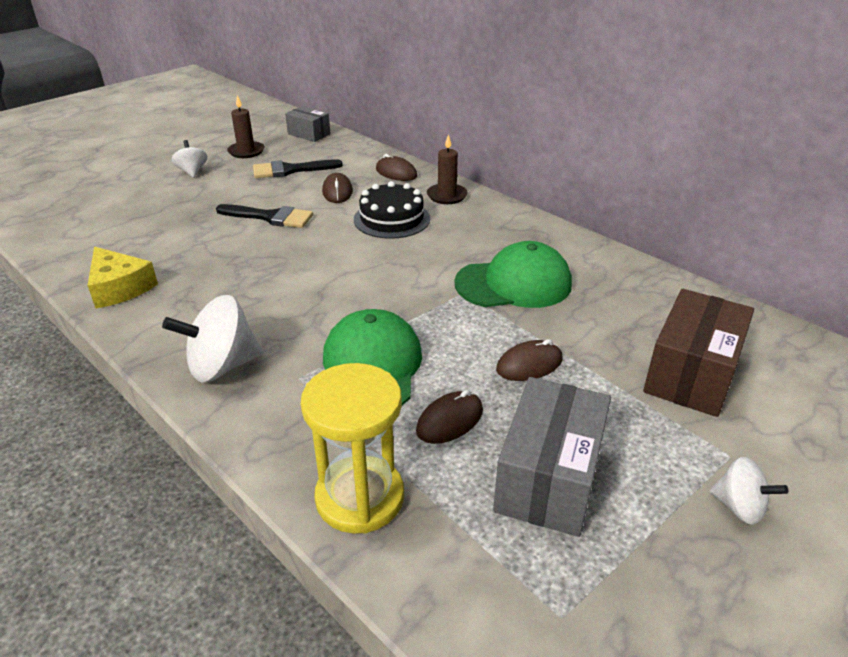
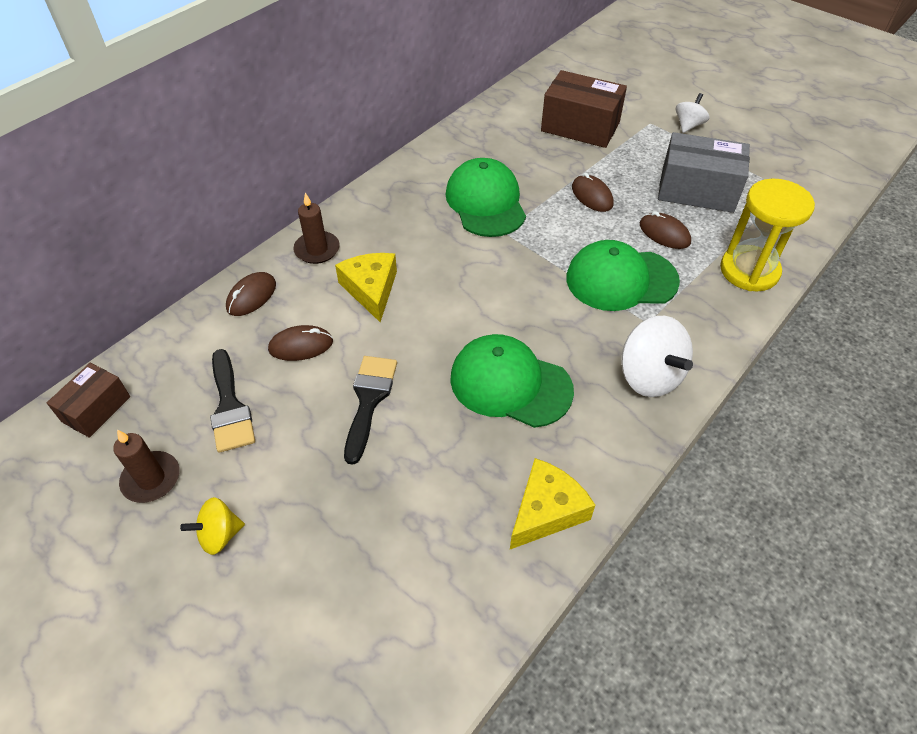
camera: 95 degrees left, 15 degrees up
(192, 172) = (219, 535): white spinning top -> yellow spinning top
(255, 280) = (510, 384): none -> green cap
(309, 134) = (96, 409): grey box -> brown box
(392, 219) = (371, 289): black cake -> yellow cheese

